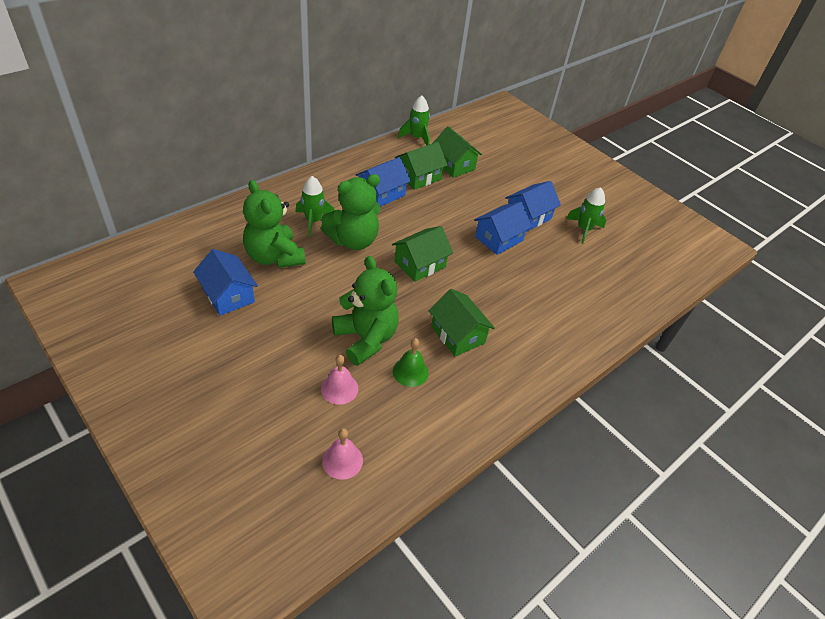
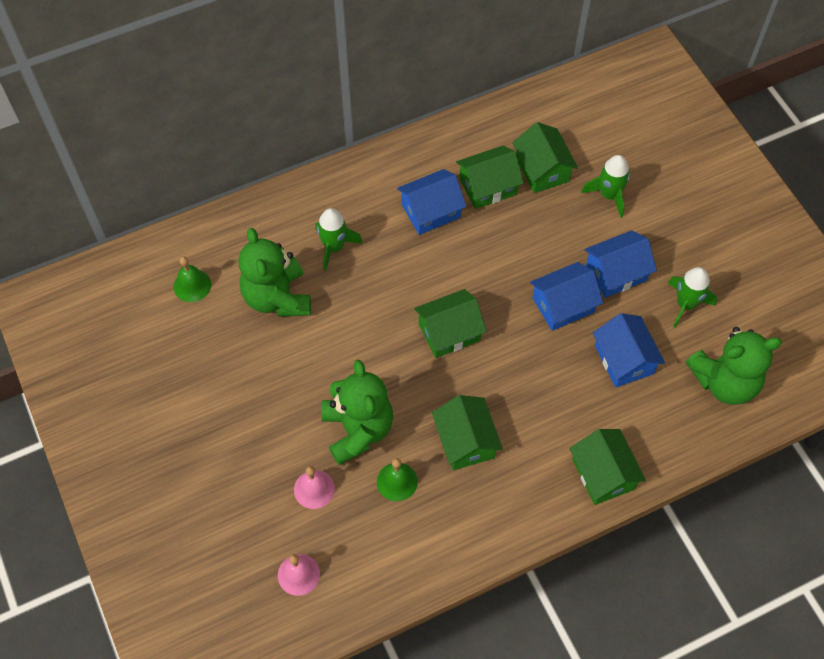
camera: 20 degrees right, 15 degrees up
(199, 256) = (192, 285): none -> green bell
(228, 295) = (217, 346): blue house -> blue house (624, 359)
(353, 240) = (376, 284): green teddy bear -> green teddy bear (724, 382)
(417, 138) = (505, 114): green rocket -> green rocket (609, 195)
(573, 342) = (603, 474): none -> green house

